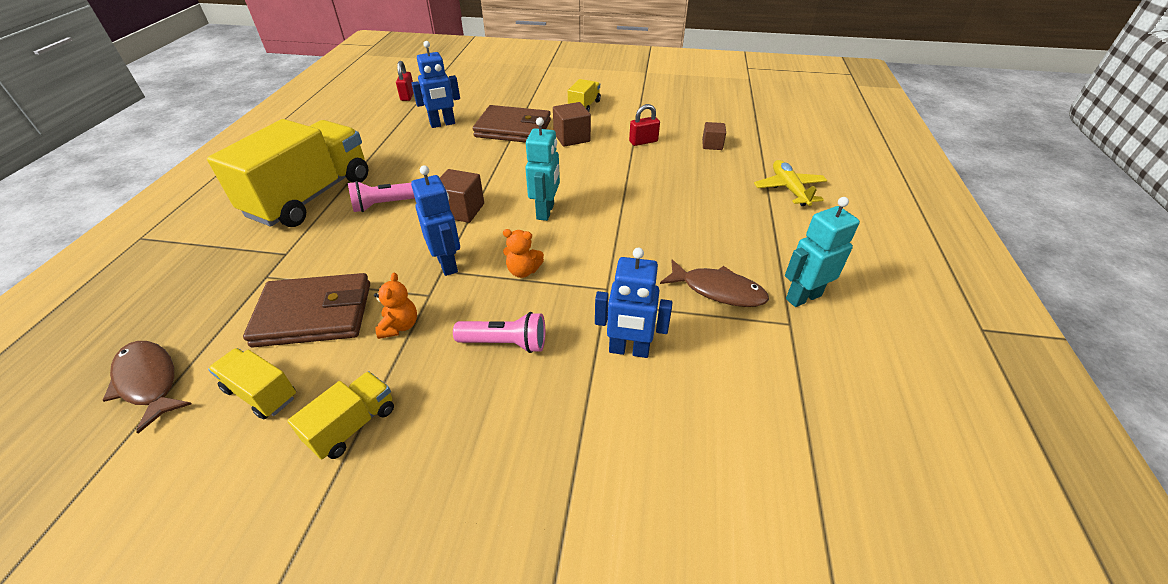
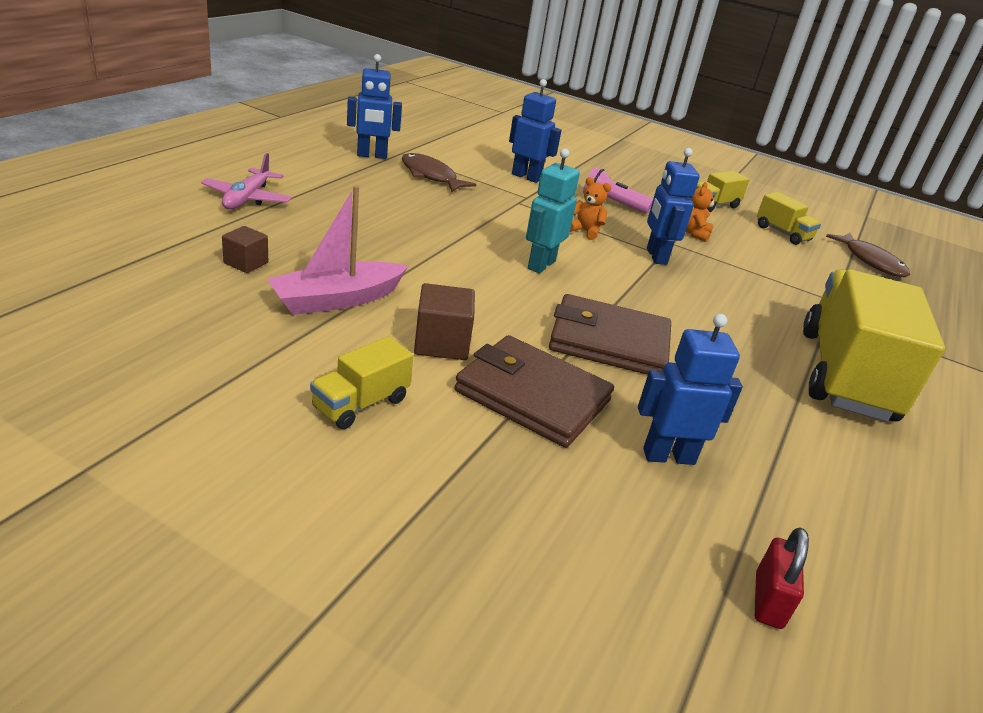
camera: 165 degrees left, 10 degrees down
(311, 196) = (845, 375): yellow truck -> yellow truck turned 150 degrees clockwise
(314, 314) = (769, 260): brown wallet -> brown wallet (609, 342)
(385, 205) = (737, 332): pink flashlight -> none
(461, 210) = (639, 296): brown cube -> none
(643, 141) = (337, 300): red padlock -> pink boat
(789, 189) = (247, 198): yellow plane -> pink plane
(803, 297) = (372, 156): turquoise robot -> blue robot

